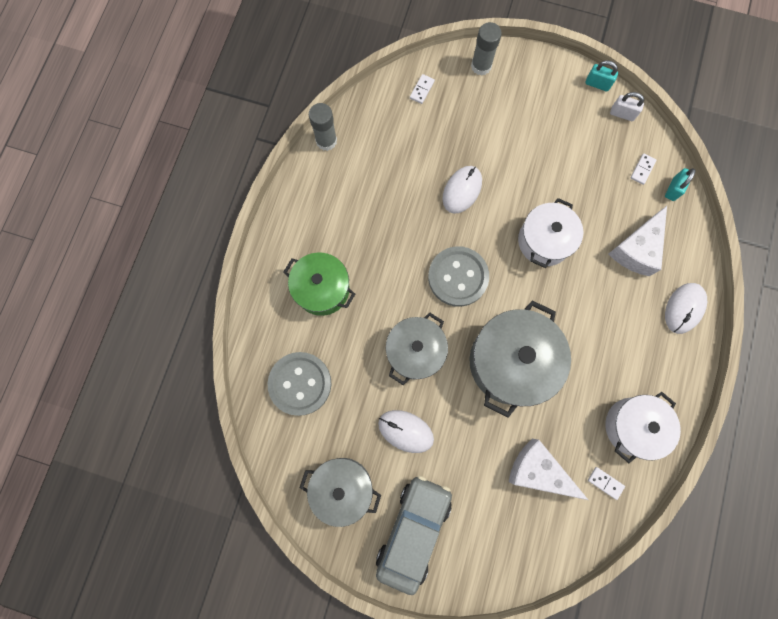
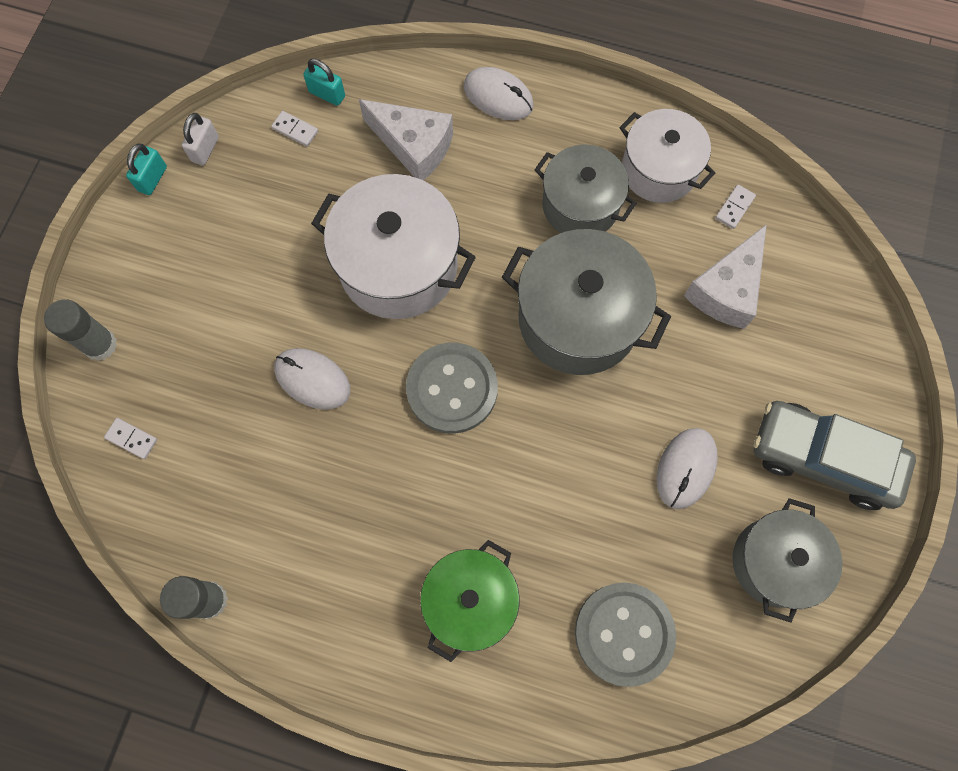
camera: 90 degrees left, 5 degrees down
(415, 351) = (567, 454): grey pot -> grey pot (580, 205)
(544, 241) = (398, 265): white pot -> white pot, size x1.50

